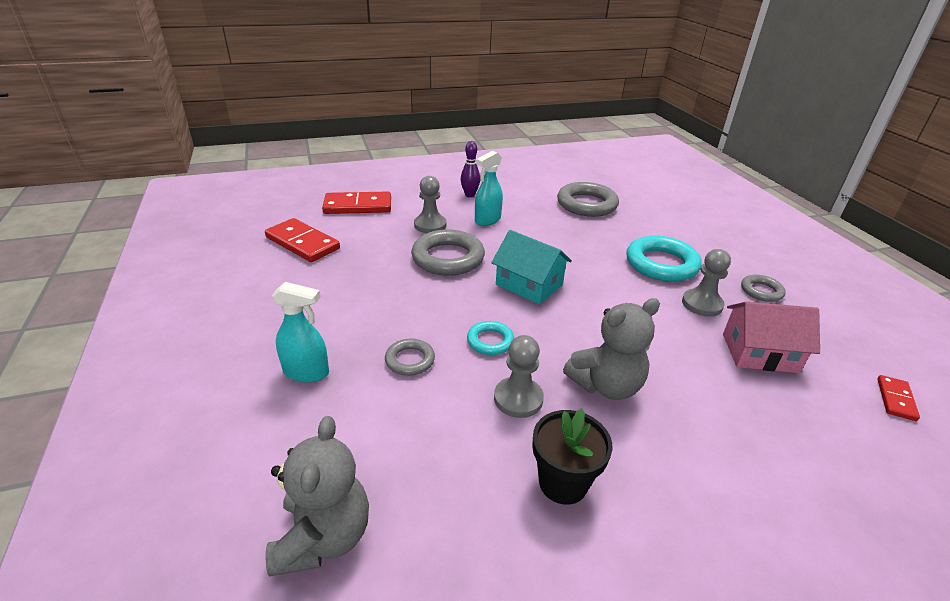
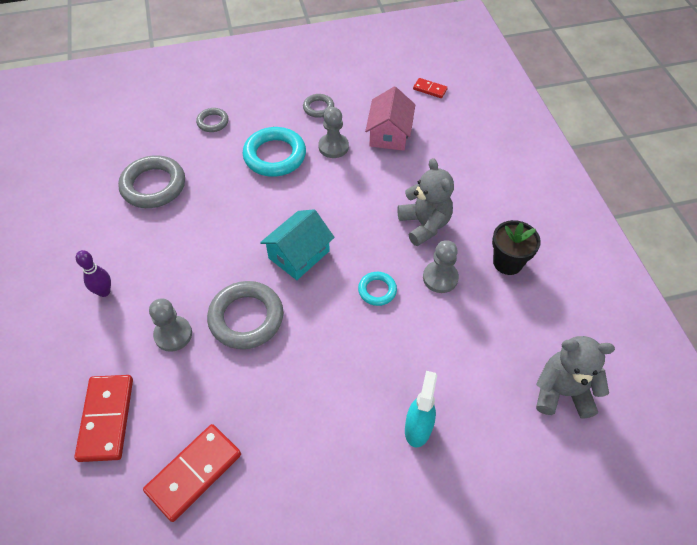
camera: 85 degrees left, 20 degrees up
(410, 360) = (401, 349): grey ring -> grey ring (213, 122)
(487, 220) = (172, 278): turquoise spray bottle -> none

